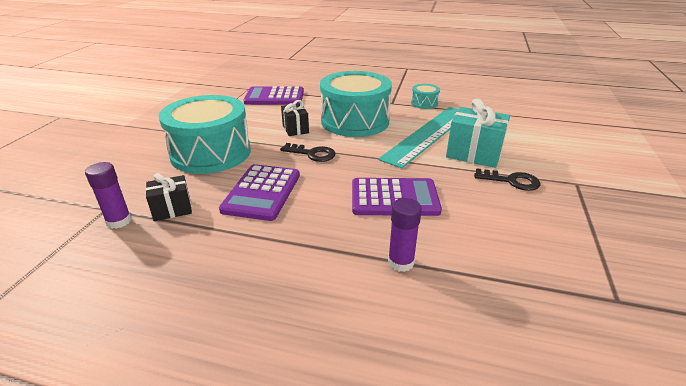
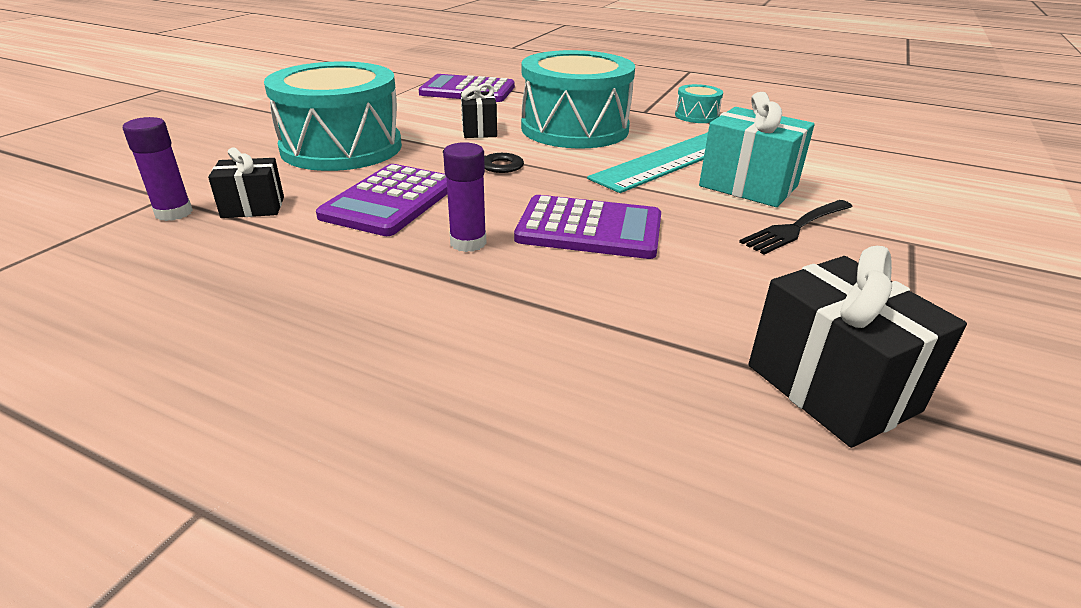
camera: 10 degrees right, 0 degrees up
(400, 262) = (559, 311): purple glue stick -> purple glue stick (468, 243)
(511, 181) = (796, 227): black key -> black fork
(570, 291) = (832, 387): none -> black gift

